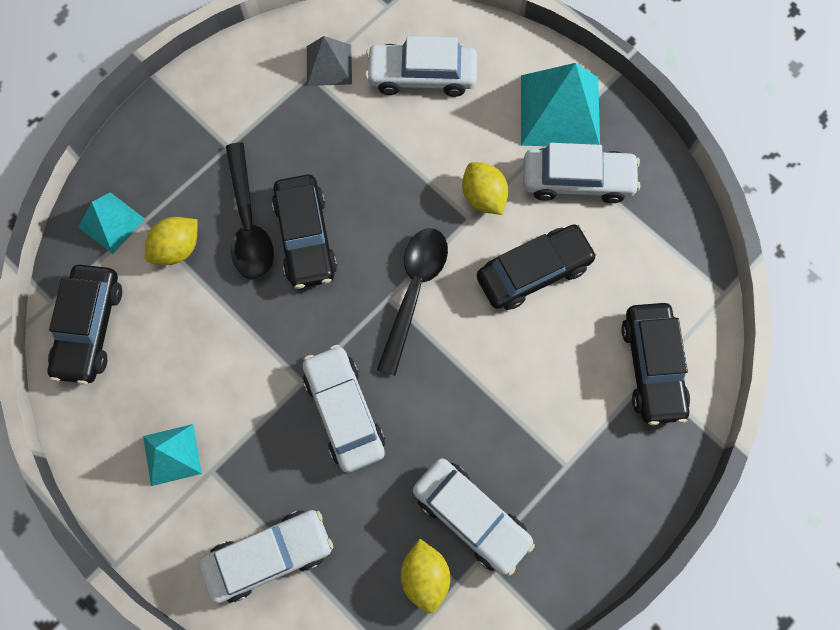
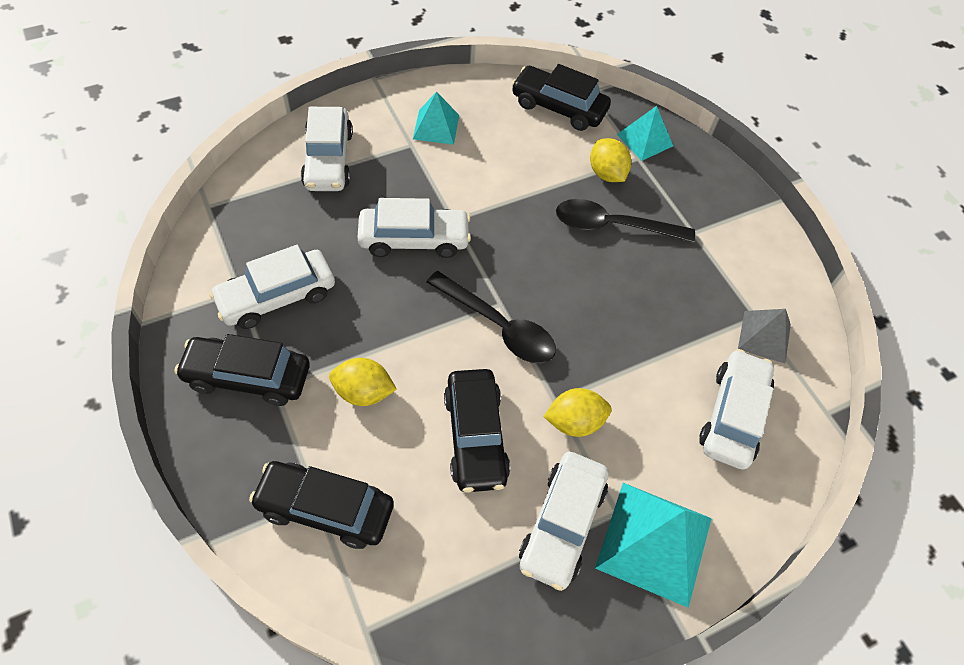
camera: 105 degrees right, 15 degrees down
(305, 237) = (584, 261): black car -> black car (248, 377)
(425, 575) = (251, 248): yellow lemon -> yellow lemon (363, 392)

